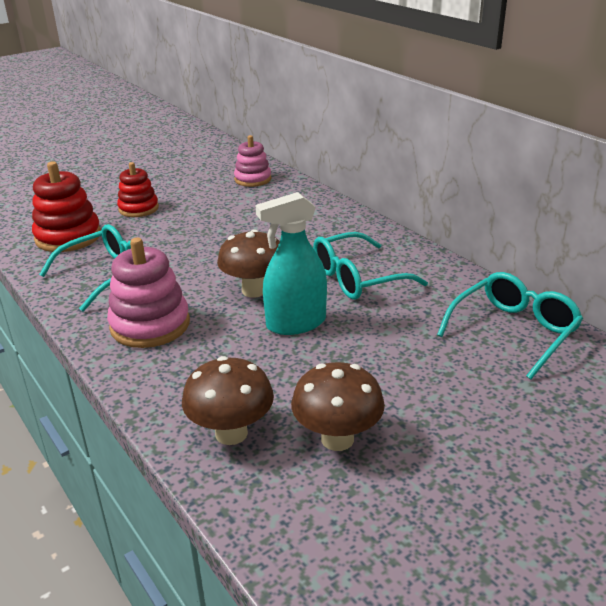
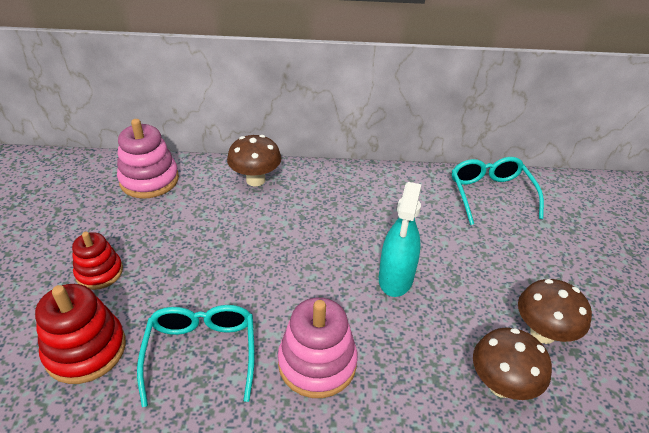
camera: 55 degrees left, 10 degrees up
(253, 179) = (149, 180): pink stacking toy -> pink stacking toy, size x1.52
(254, 290) = (329, 275): brown mushroom -> brown mushroom (255, 180)
(358, 278) = (368, 216): turquoise glasses -> none

